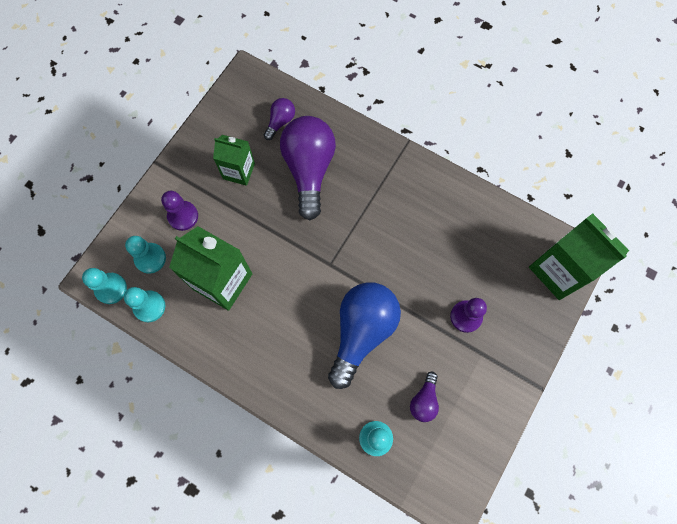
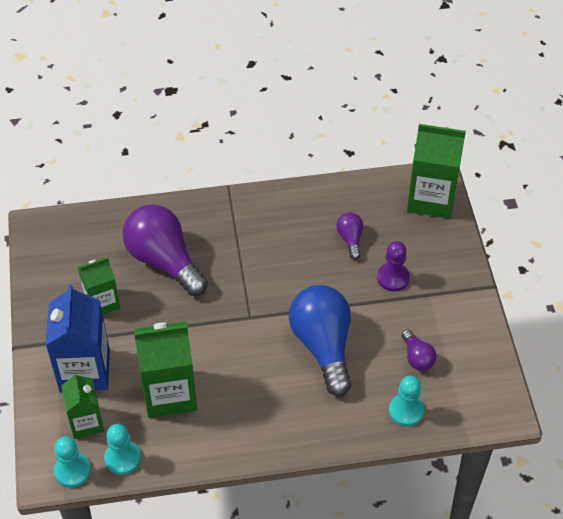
camera: 40 degrees left, 20 degrees down
(150, 258) = (86, 422): turquoise pawn -> green carton
(183, 216) = (84, 370): purple pawn -> blue carton
(280, 122) = (103, 242): purple light bulb -> purple light bulb (350, 239)

